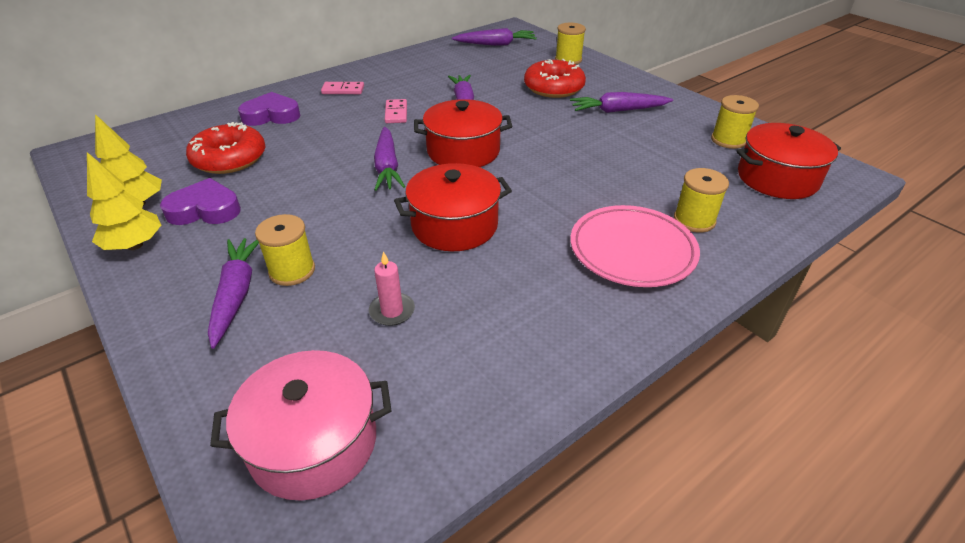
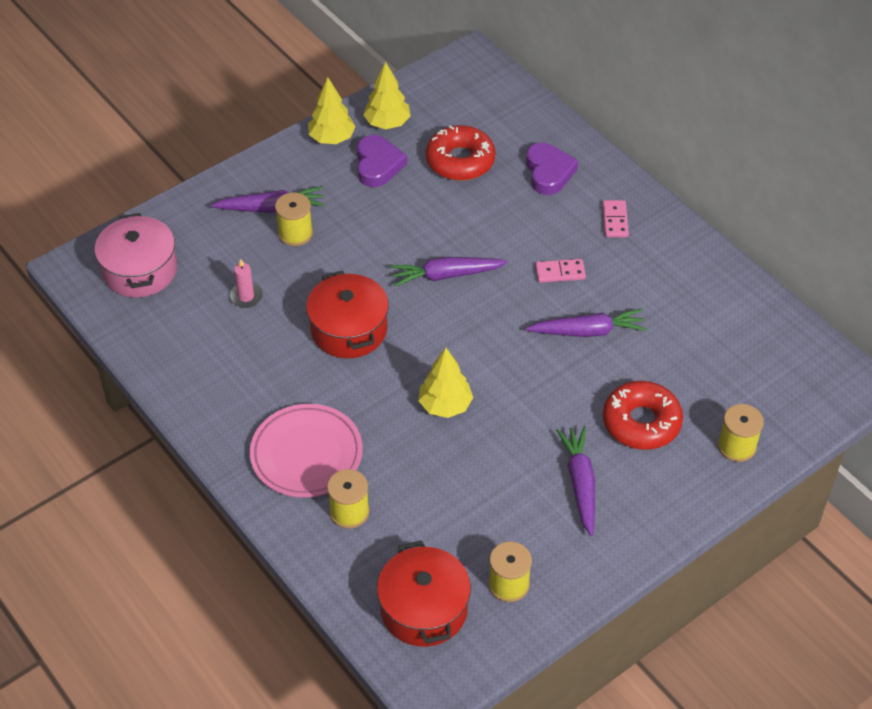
camera: 90 degrees right, 10 degrees up
(463, 151) = (477, 333): red pot -> none
(496, 44) = (782, 364): purple carrot -> none
(551, 168) = (445, 405): none -> yellow tree

